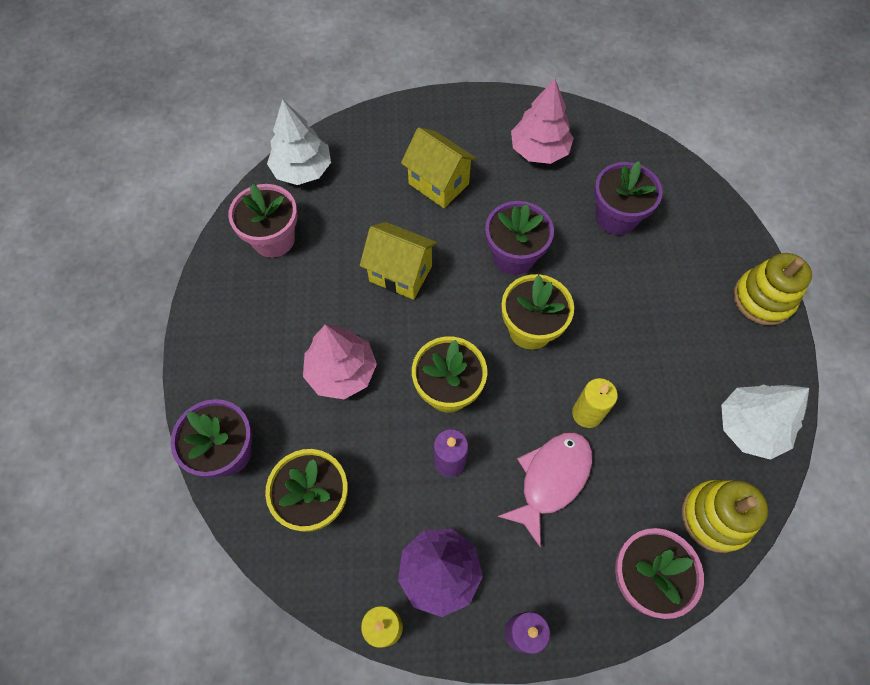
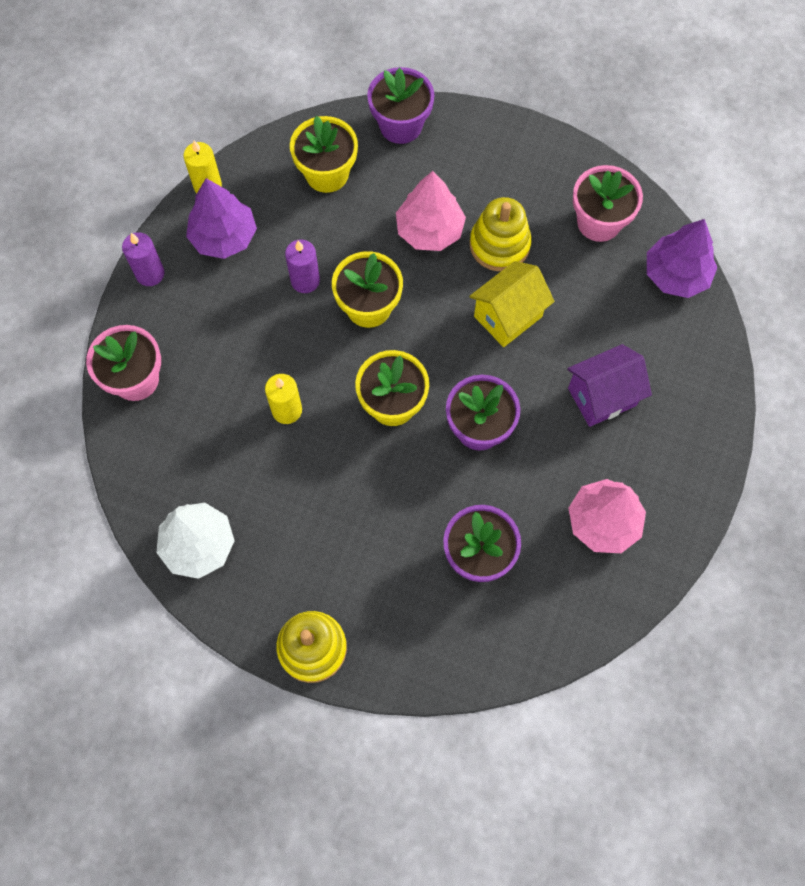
camera: 115 degrees right, 5 degrees up
(302, 170) = (676, 274): white tree -> purple tree
(438, 183) = (602, 397): yellow house -> purple house
(551, 480) = (247, 351): pink fish -> none
(715, 517) = (145, 464): yellow stacking toy -> yellow stacking toy (499, 245)

